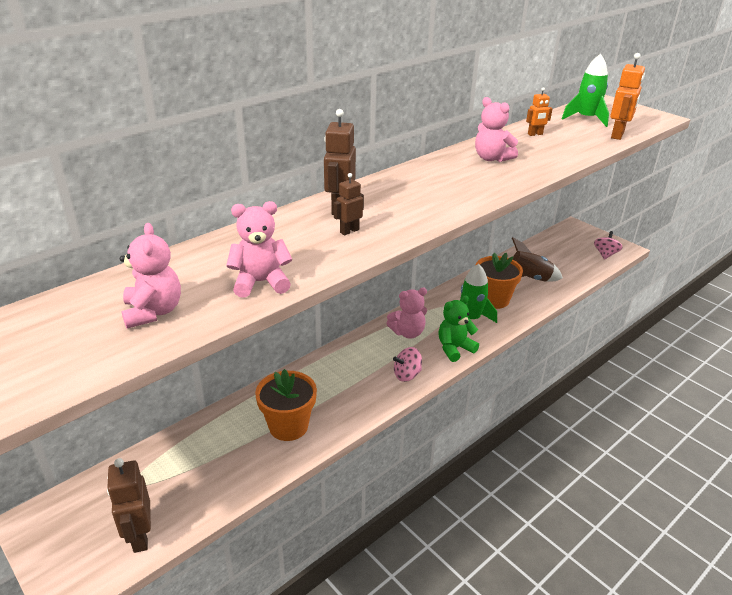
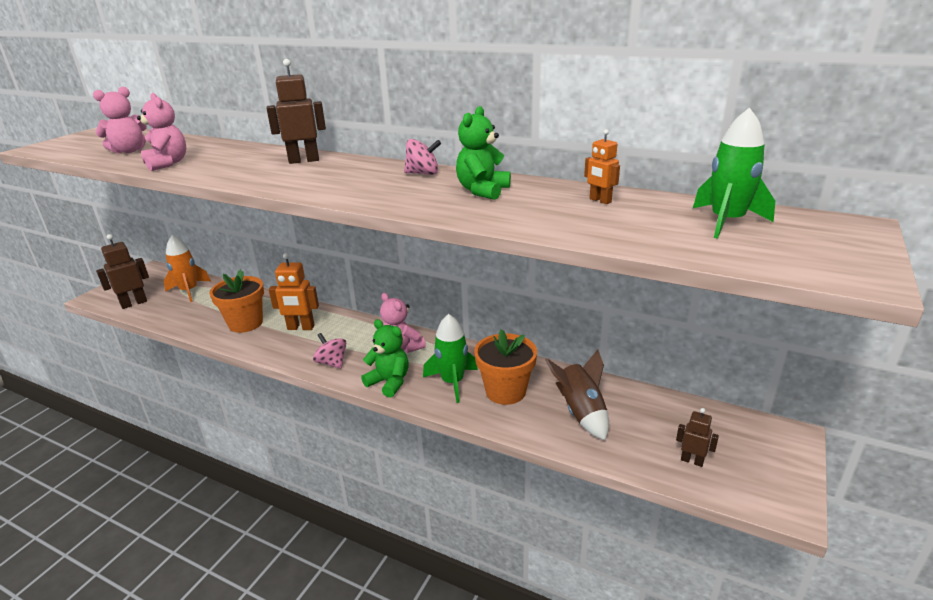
camera: 70 degrees right, 5 degrees down
(155, 474) = (189, 291): none -> orange rocket
(349, 231) = (260, 170): brown robot -> brown robot (692, 461)
(491, 158) = (482, 191): pink teddy bear -> green teddy bear
(605, 254) = (735, 483): pink spinning top -> pink spinning top (423, 173)
(618, 135) = (687, 248): orange robot -> orange robot (300, 328)

